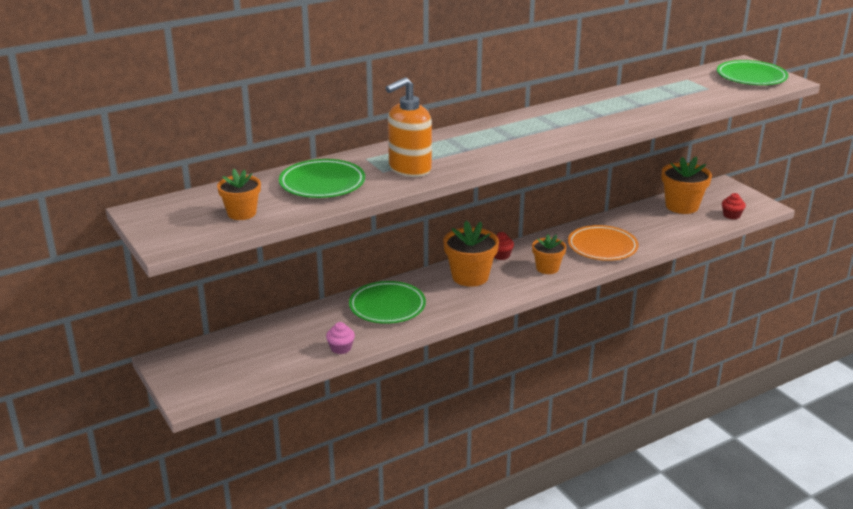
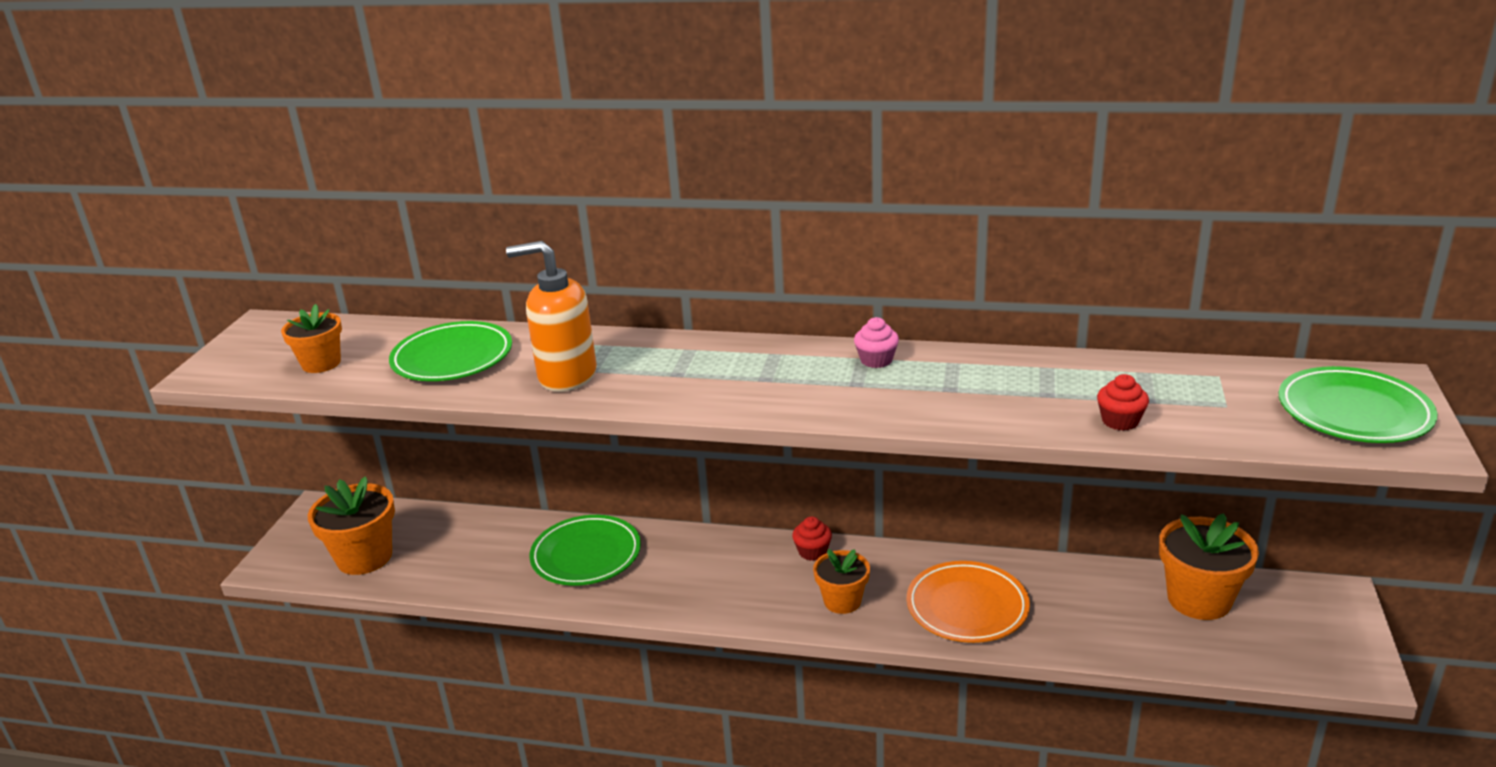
camera: 45 degrees right, 0 degrees up
(341, 348) = (465, 583): pink cupcake -> pink cupcake (876, 360)
(470, 277) = (731, 563): orange flower pot -> orange flower pot (364, 557)
(731, 215) = (1267, 657): red cupcake -> red cupcake (1120, 421)

